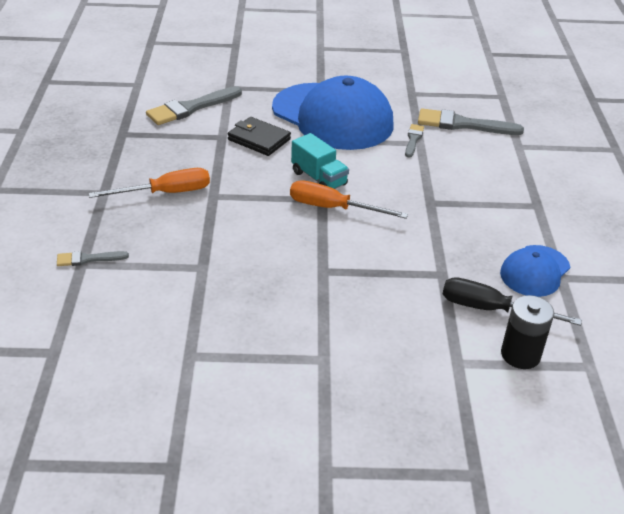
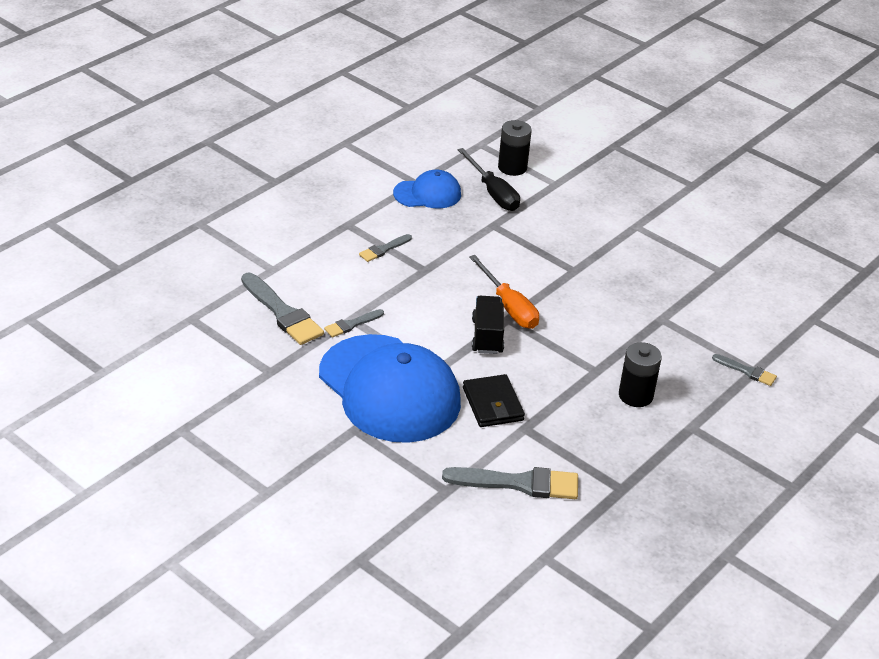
camera: 140 degrees left, 0 degrees up
(166, 193) = (635, 395): orange screwdriver -> black battery
(319, 178) = (487, 336): turquoise truck -> black truck
(332, 117) = (389, 389): blue cap -> blue cap turned 150 degrees clockwise
(481, 201) = (383, 249): none -> grey brush

